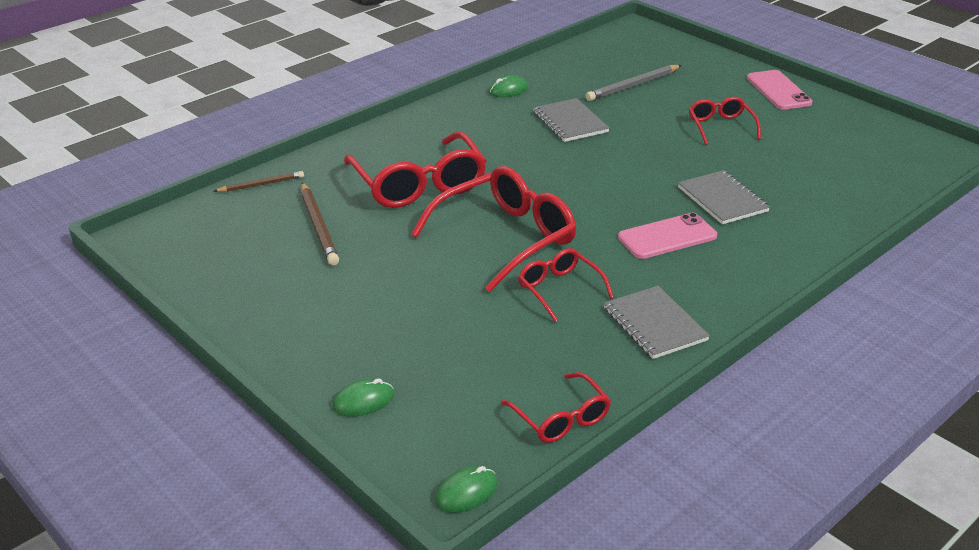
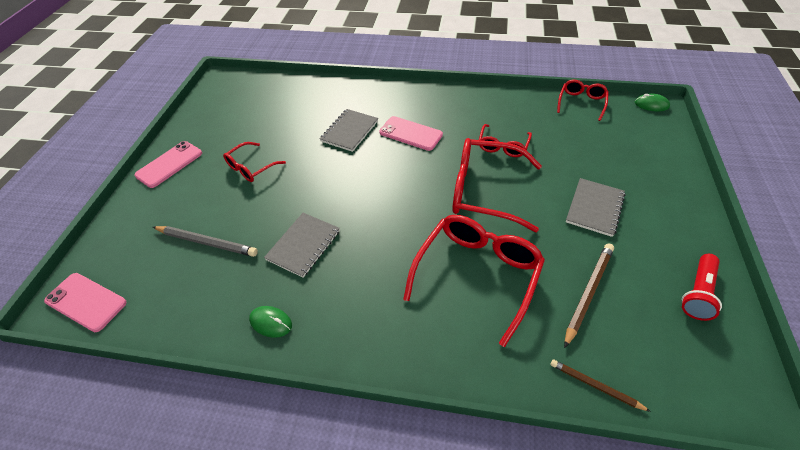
camera: 125 degrees left, 15 degrees up
(224, 282) = (697, 293): none -> red flashlight
(363, 401) = (664, 160): green mouse -> none
(627, 36) = (86, 302): none -> pink phone
(654, 324) = (488, 107): grey notebook -> grey notebook (594, 208)

